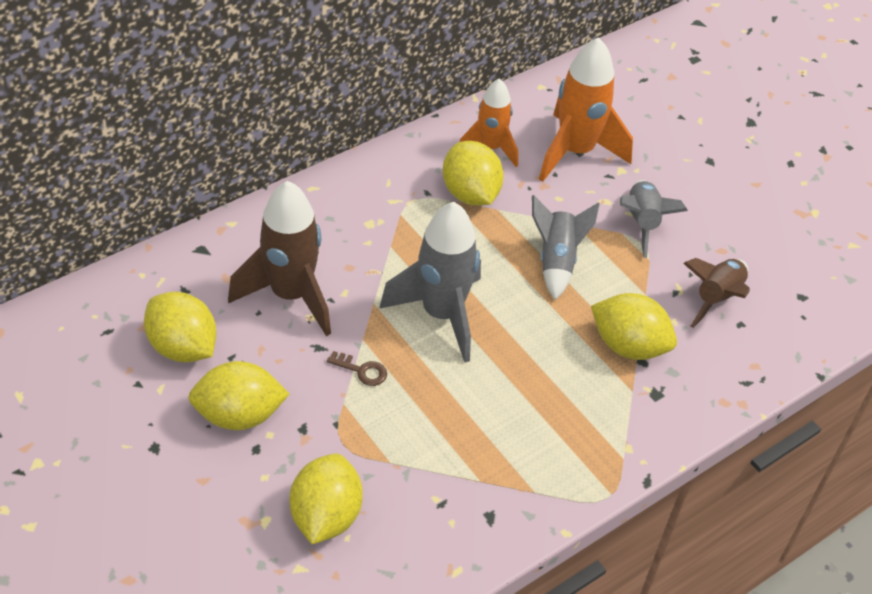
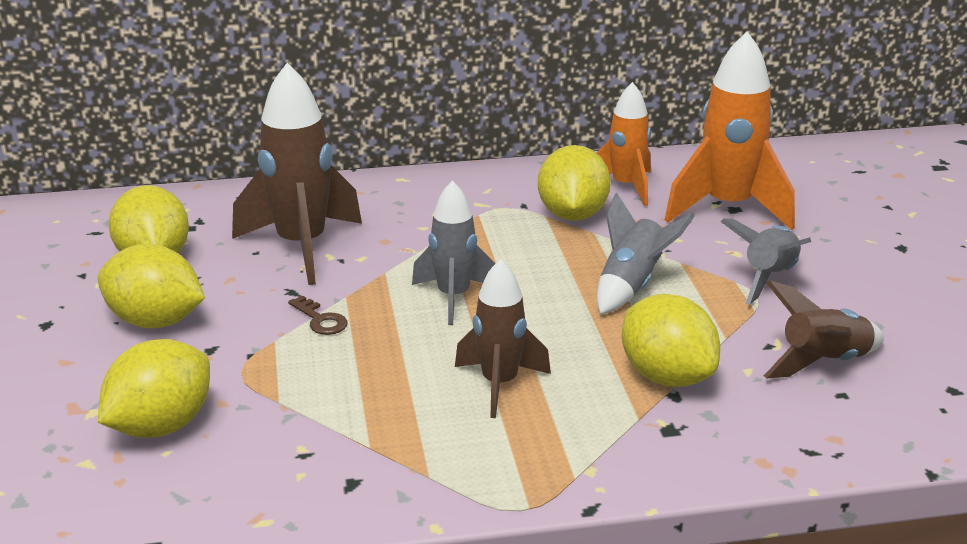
camera: 30 degrees right, 20 degrees down
(441, 314) = (453, 297): grey rocket -> grey rocket, size x0.63
(527, 392) = (499, 384): none -> brown rocket

